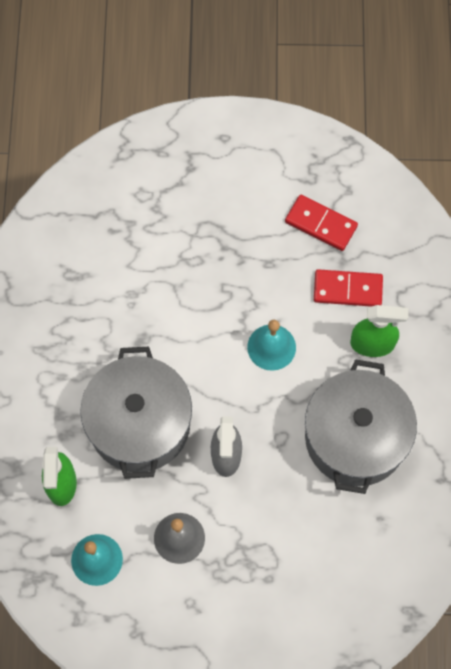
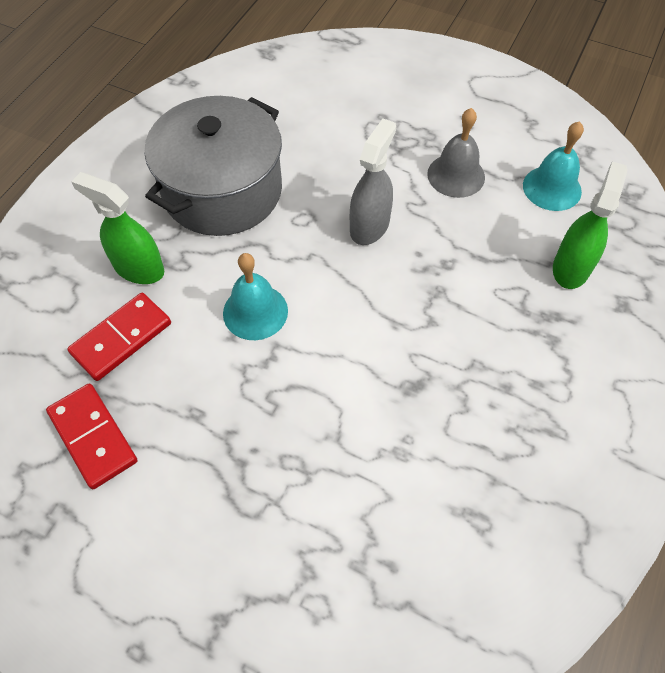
camera: 155 degrees left, 10 degrees down
(139, 424) = (455, 293): grey pot -> none
(347, 290) = (121, 338): red domino -> red domino turned 75 degrees counterclockwise

